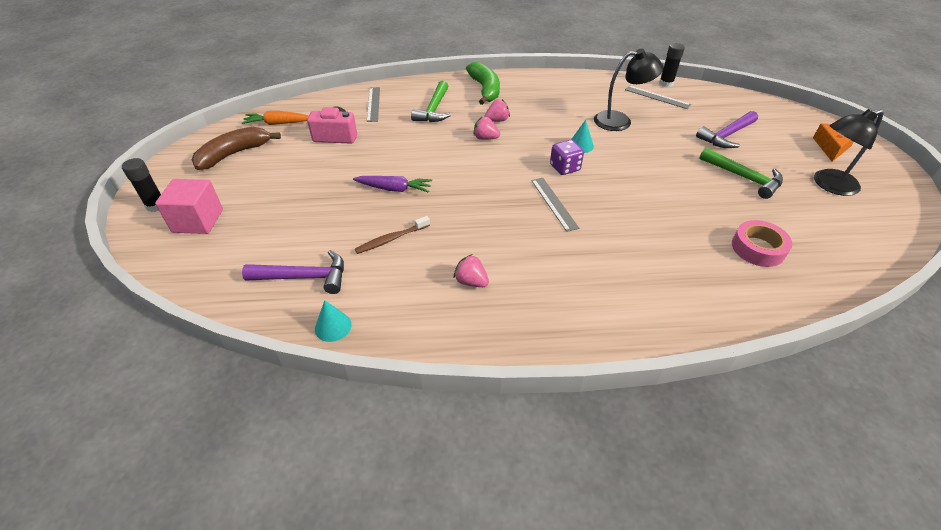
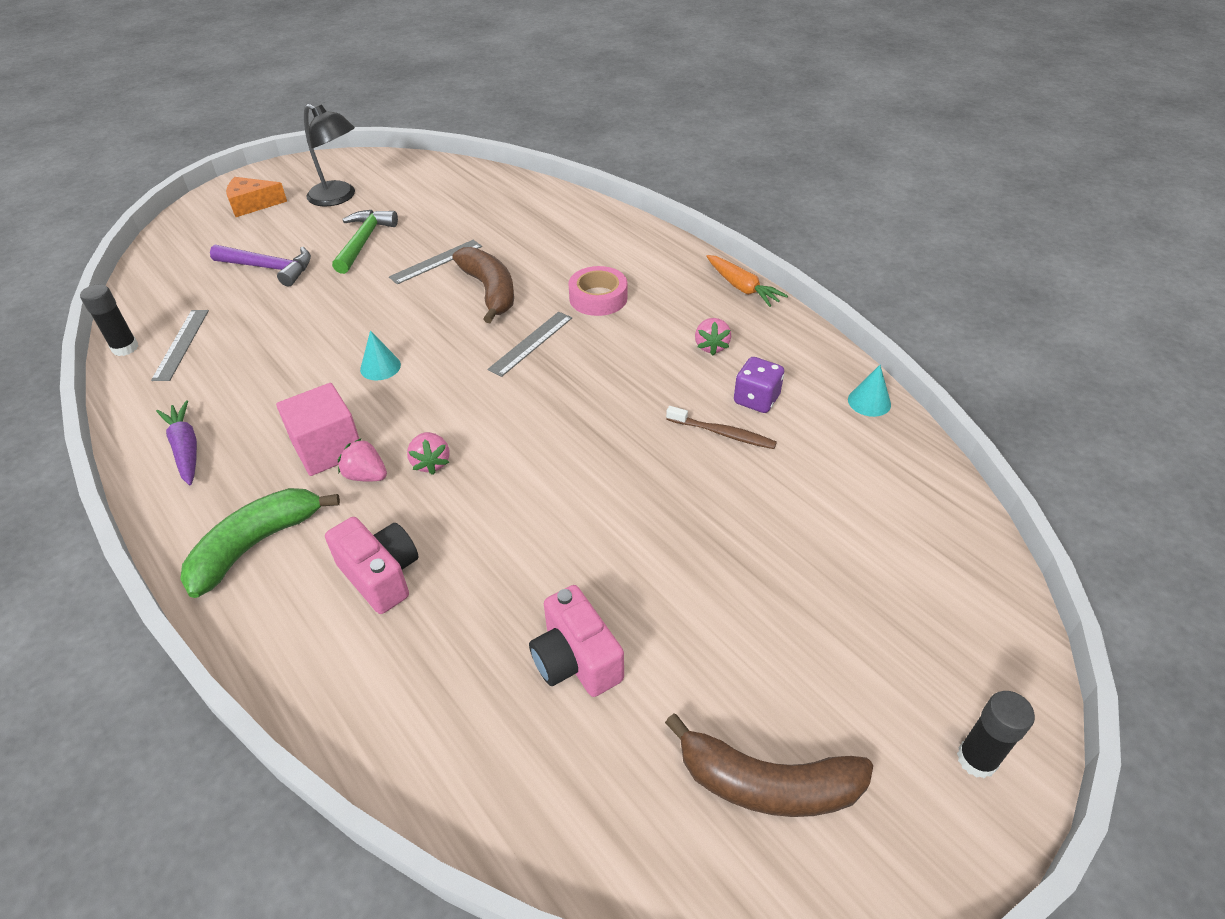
camera: 125 degrees left, 0 degrees up
(198, 221) = (925, 659): pink cube -> pink cube (328, 449)
(278, 123) = (617, 808): orange carrot -> orange carrot (742, 288)
(304, 277) = (852, 464): purple hammer -> none
(373, 104) = (421, 687): grey ruler -> grey ruler (436, 261)
(394, 189) = (637, 488): purple carrot -> purple carrot (186, 448)
(434, 109) = (381, 575): green hammer -> pink camera
(565, 168) = (448, 361): purple dice -> purple dice (756, 399)
(620, 121) = (283, 355): black lamp -> none
(632, 209) = (490, 291): none -> brown banana
(758, 248) = (486, 215): pink tape -> pink tape (598, 298)

